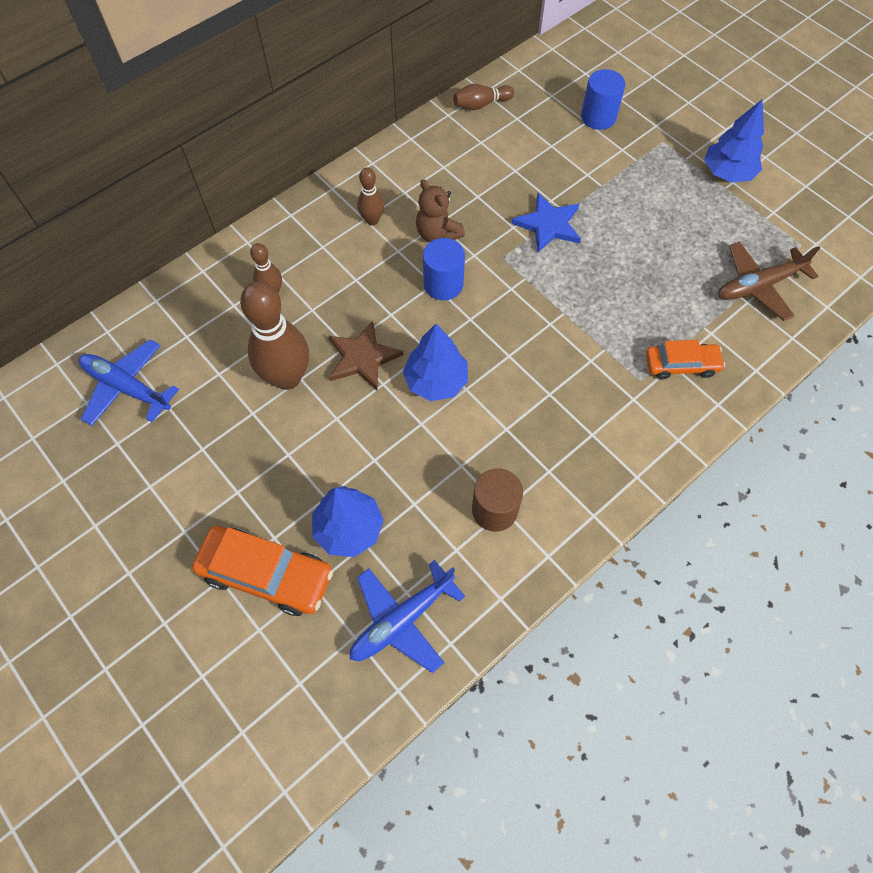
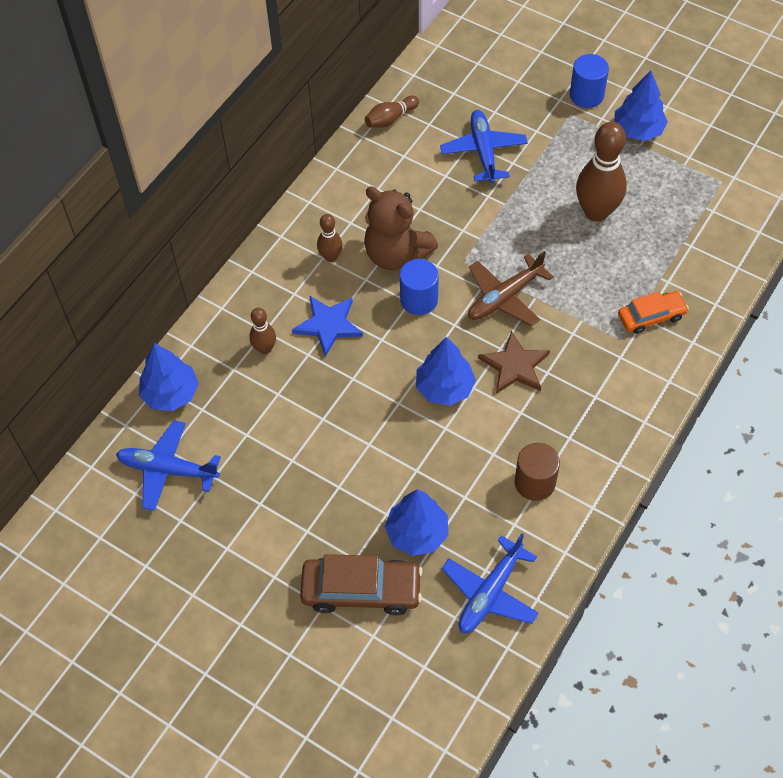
camera: 15 degrees left, 5 degrees down
(163, 312) = (170, 394): none -> blue tree
(266, 574) = (361, 590): orange car -> brown car
(287, 377) = (310, 421): brown bowling pin -> brown bowling pin (596, 212)
(363, 357) = (371, 385): brown star -> brown star (515, 366)
(437, 234) = (396, 254): brown teddy bear -> brown teddy bear, size x1.57
(548, 225) = (494, 220): blue star -> blue star (328, 325)
(561, 156) = (483, 151): none -> blue plane
(598, 117) = (504, 104): blue cylinder -> blue cylinder (586, 95)
(758, 286) = (695, 228): brown plane -> brown plane (504, 297)

